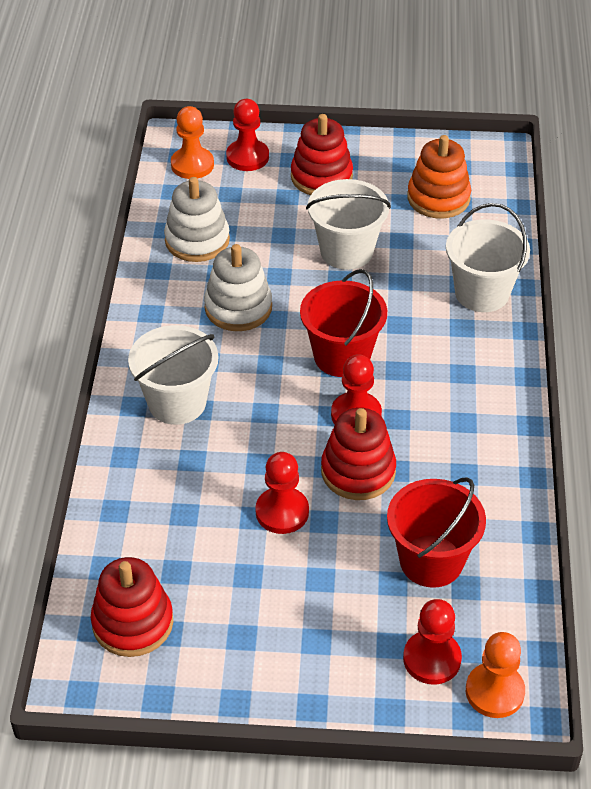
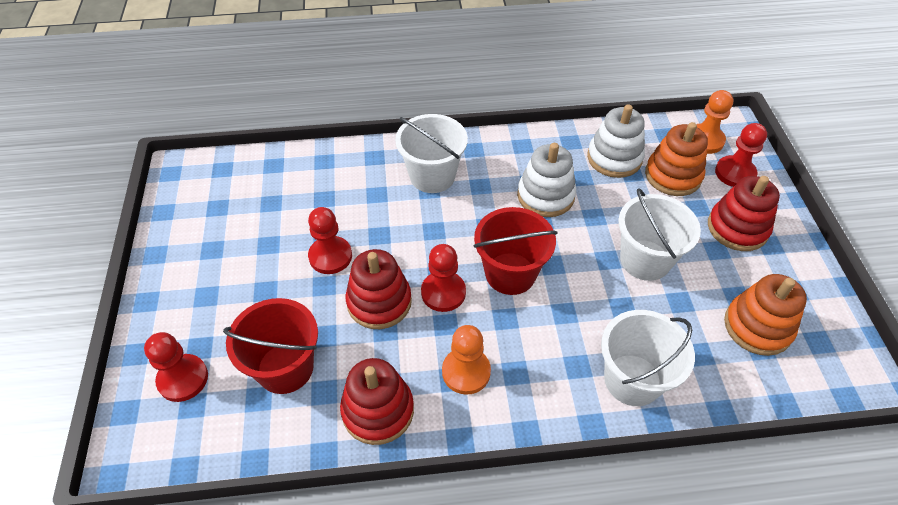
camera: 80 degrees right, 5 degrees up
(133, 623) = (226, 188): red stacking toy -> red stacking toy (378, 410)
(237, 202) = (673, 176): none -> orange stacking toy
(494, 692) = (145, 431): orange pawn -> orange pawn (466, 372)

